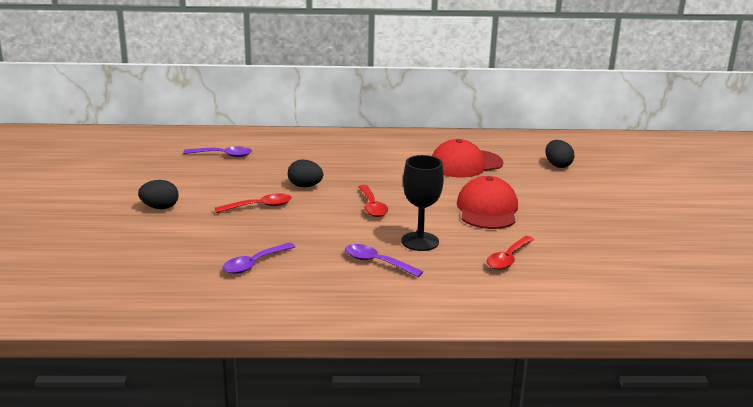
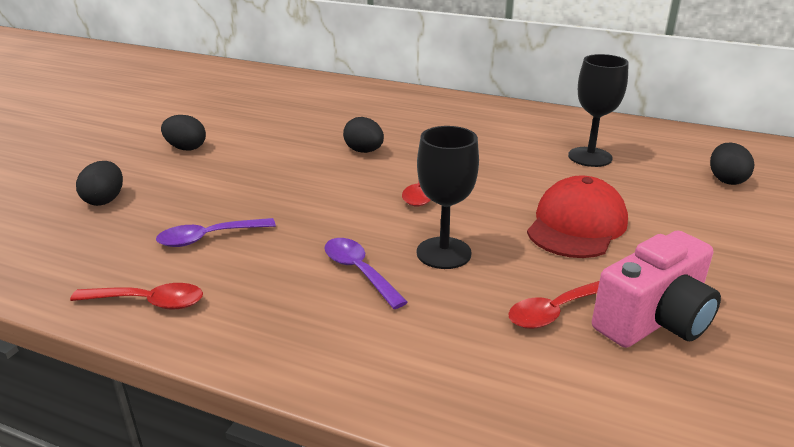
camera: 25 degrees right, 5 degrees up
(142, 255) = (105, 200): none -> black egg
(223, 155) = (310, 103): purple spoon -> none
(259, 206) = (289, 166): red spoon -> red spoon (149, 302)
(465, 164) = (590, 157): red cap -> black goblet
(562, 252) = (654, 321): none -> pink camera

